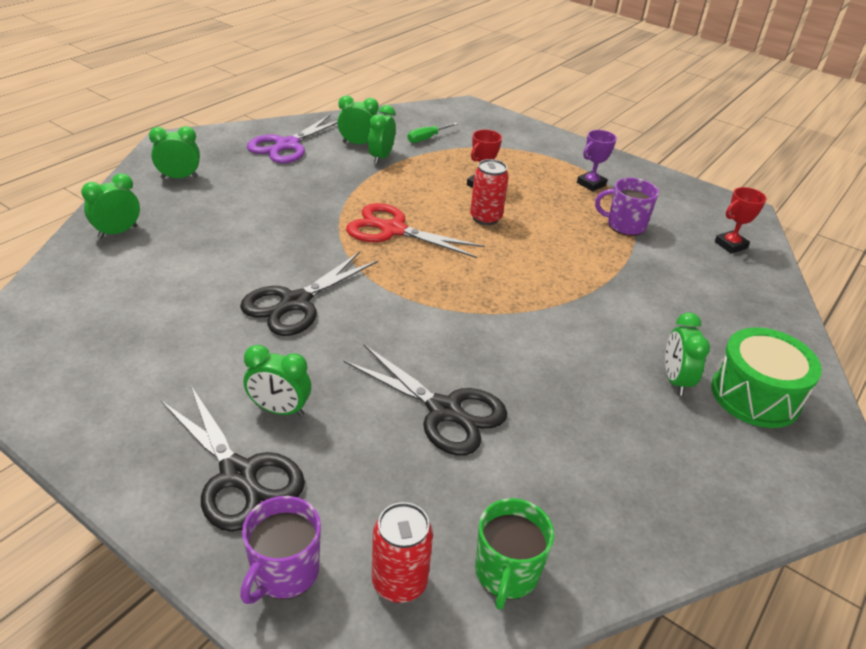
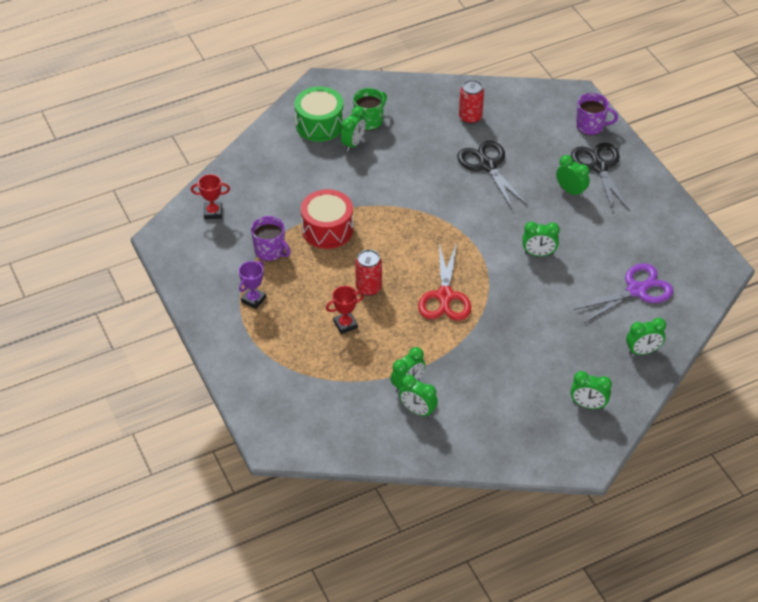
camera: 150 degrees left, 10 degrees up
(284, 572) = (590, 126): purple mug -> purple mug turned 45 degrees clockwise
(287, 145) = (483, 426): purple scissors -> purple scissors (636, 290)
(295, 303) = (538, 253): black scissors -> green clock
(393, 230) = (445, 296): red scissors -> red scissors turned 45 degrees clockwise
(399, 582) = (546, 109): red can -> red can (470, 117)
(427, 138) = (349, 401): green screwdriver -> none
(506, 573) = (502, 99): green mug -> green mug (369, 121)
(589, 261) = (327, 229): none -> red drum
(591, 184) = (253, 299): purple trophy -> purple trophy turned 45 degrees counterclockwise

